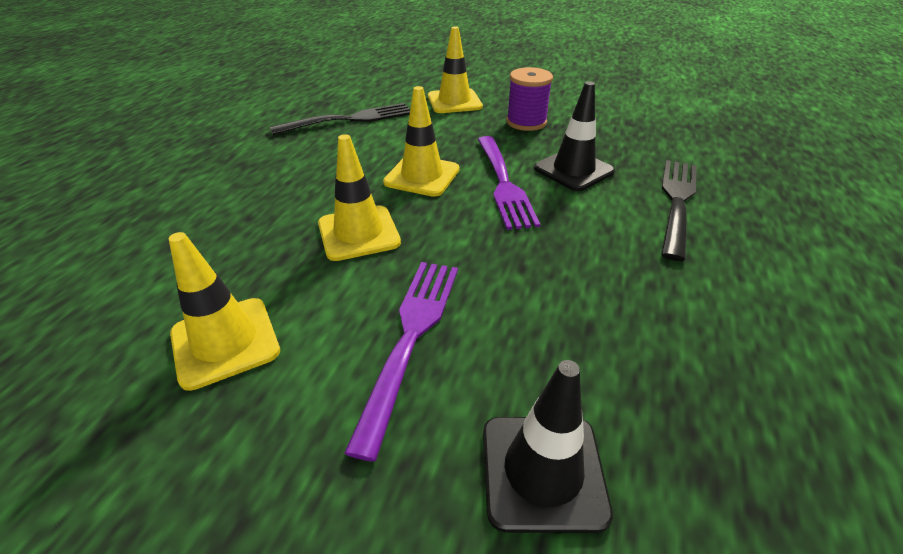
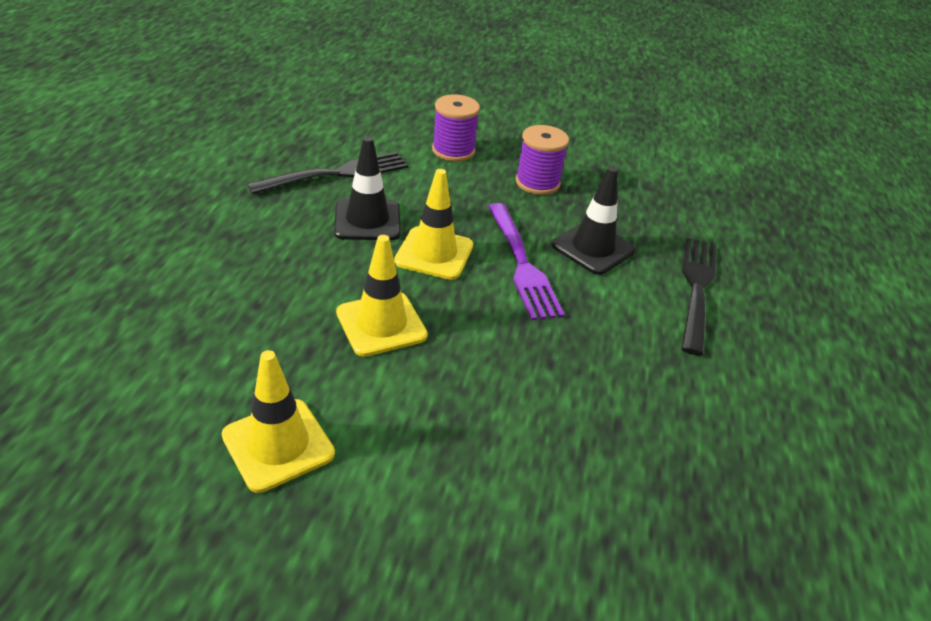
camera: 10 degrees left, 0 degrees up
(411, 337) = (456, 436): purple fork -> none
(454, 101) = (453, 151): yellow traffic cone -> purple spool
(543, 471) = (587, 552): black traffic cone -> black traffic cone (367, 220)

